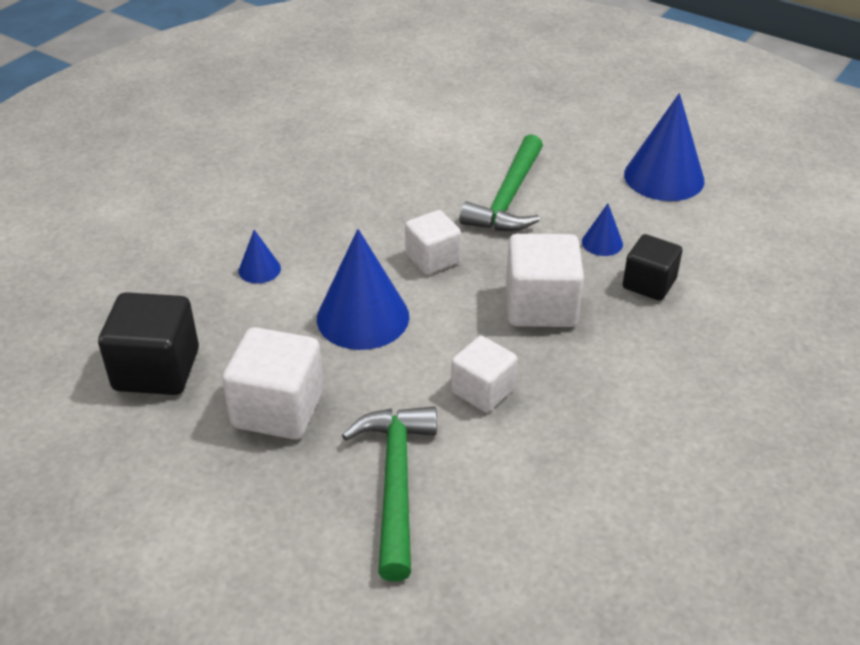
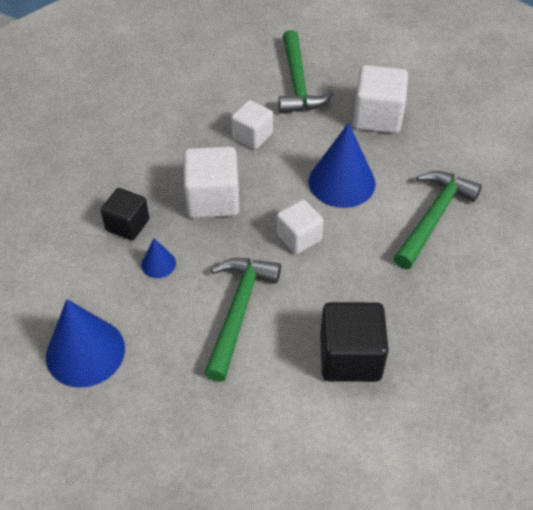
camera: 175 degrees right, 10 degrees up
(156, 370) = (465, 136): black cube -> black cube (350, 357)
(259, 269) = (433, 218): blue cone -> green hammer

